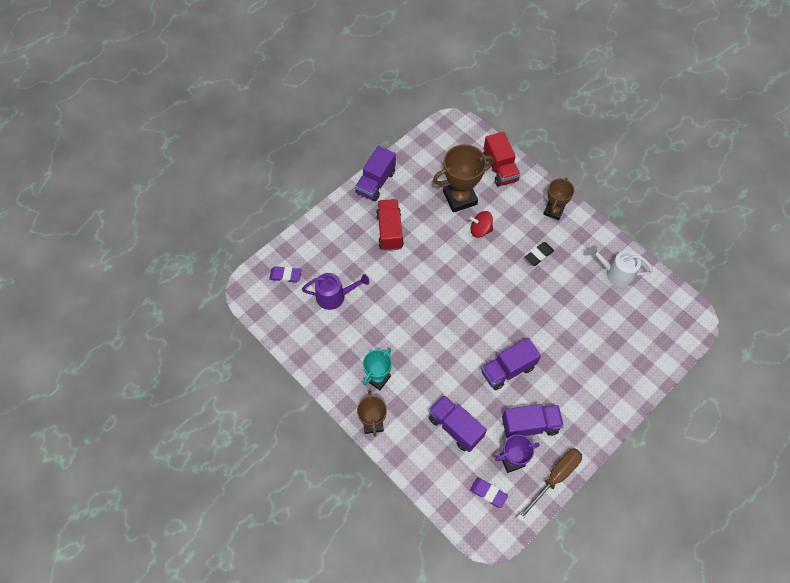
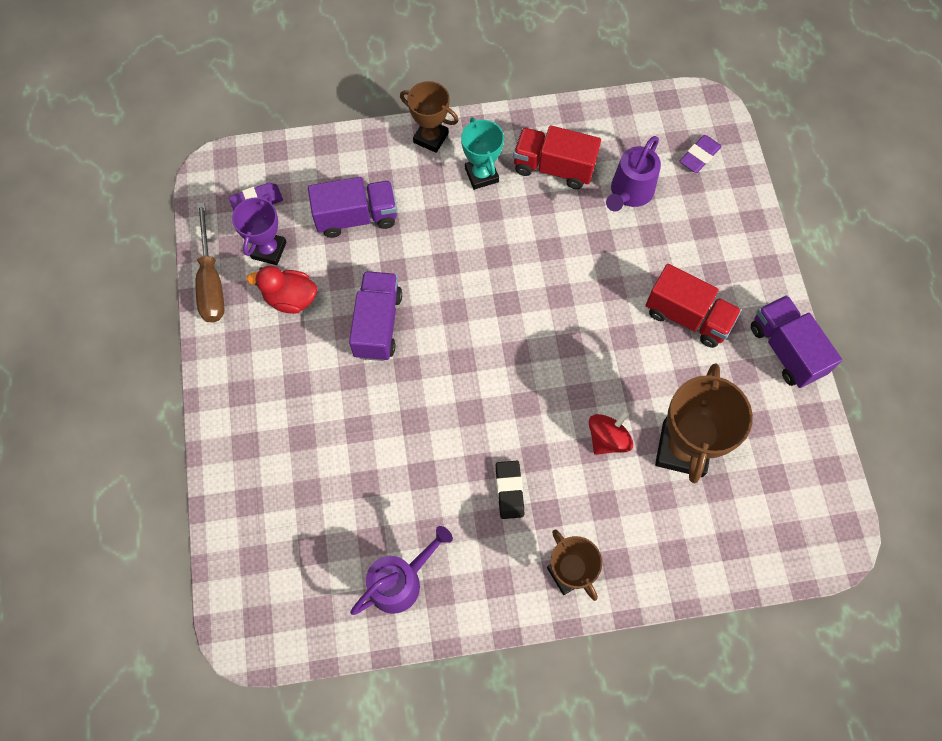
camera: 125 degrees right, 5 degrees up
(500, 168) = (701, 550): red truck -> red truck (553, 168)
(530, 425) = (291, 299): purple truck -> red duck
(616, 273) = (400, 581): white watering can -> purple watering can

